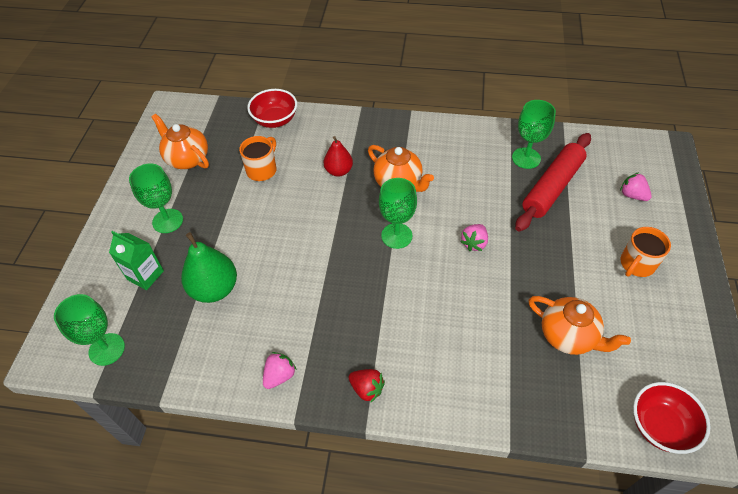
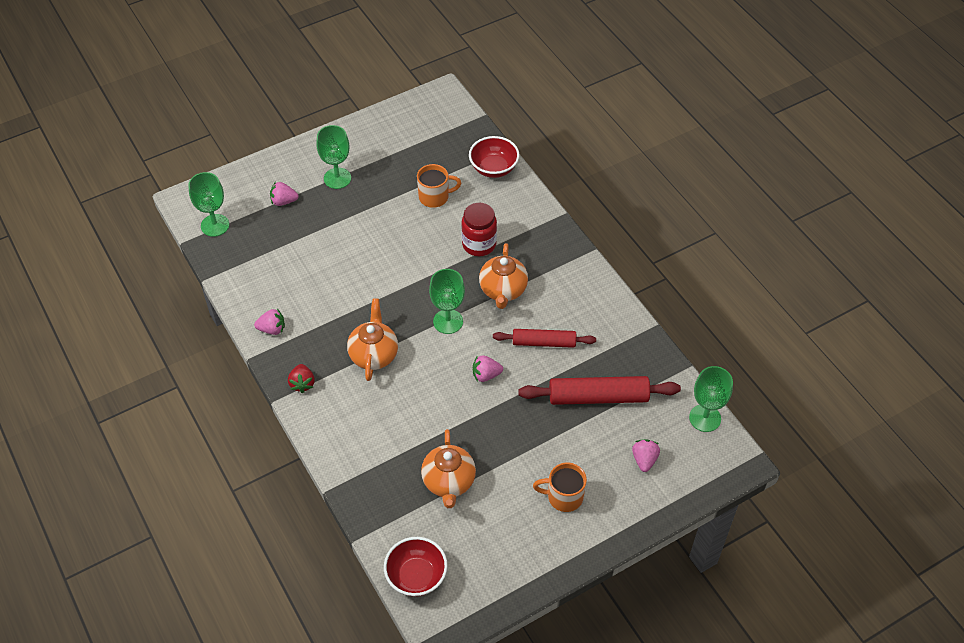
camera: 50 degrees right, 0 degrees up
(145, 275) = (283, 201): green carton -> pink strawberry
(187, 159) = (402, 145): orange teapot -> orange teapot (374, 354)
(214, 289) = (306, 247): green pear -> none
(338, 171) = (479, 244): red pear -> red jar
(472, 188) = (544, 342): none -> red rolling pin
(526, 158) = (616, 361): green goblet -> green goblet (705, 418)

